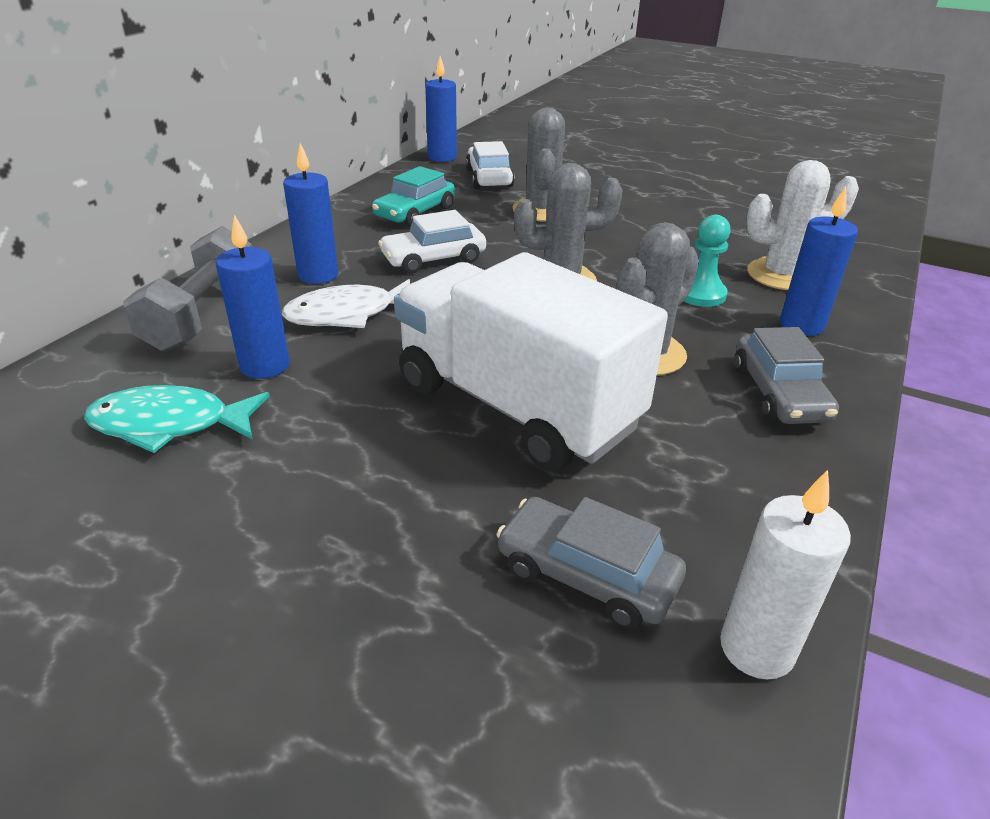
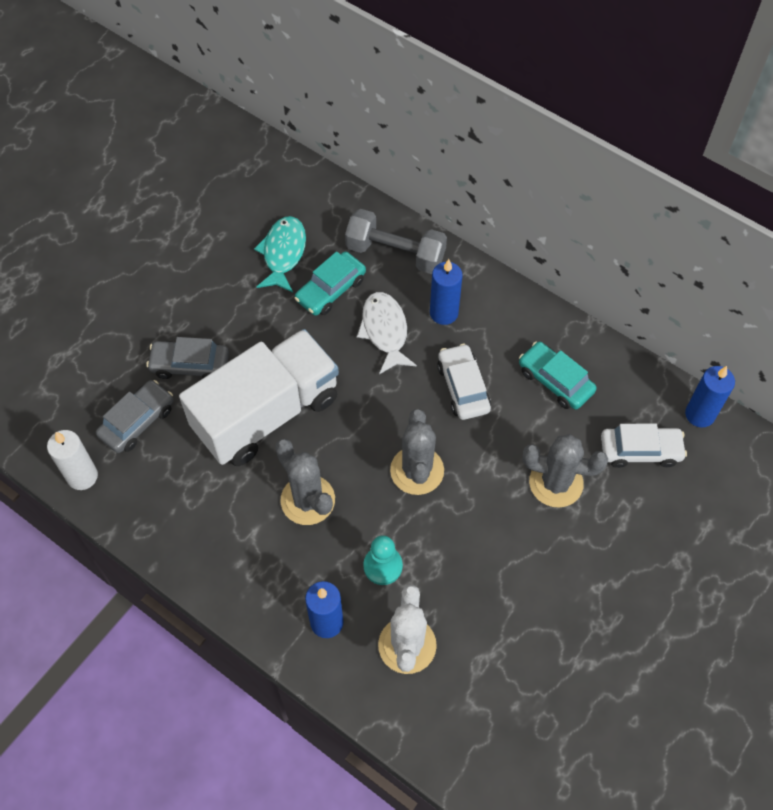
camera: 100 degrees right, 25 degrees up
(265, 366) = (331, 290): blue candle -> turquoise car
(779, 393) = (249, 567): grey car -> grey car (190, 365)

